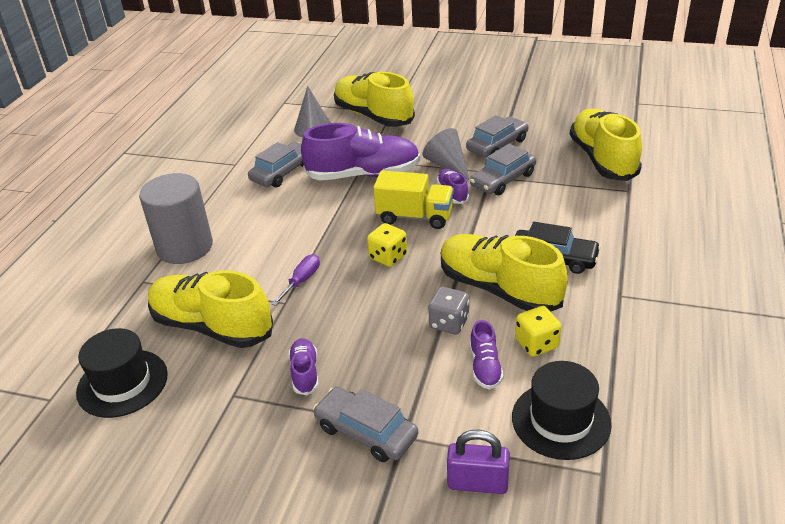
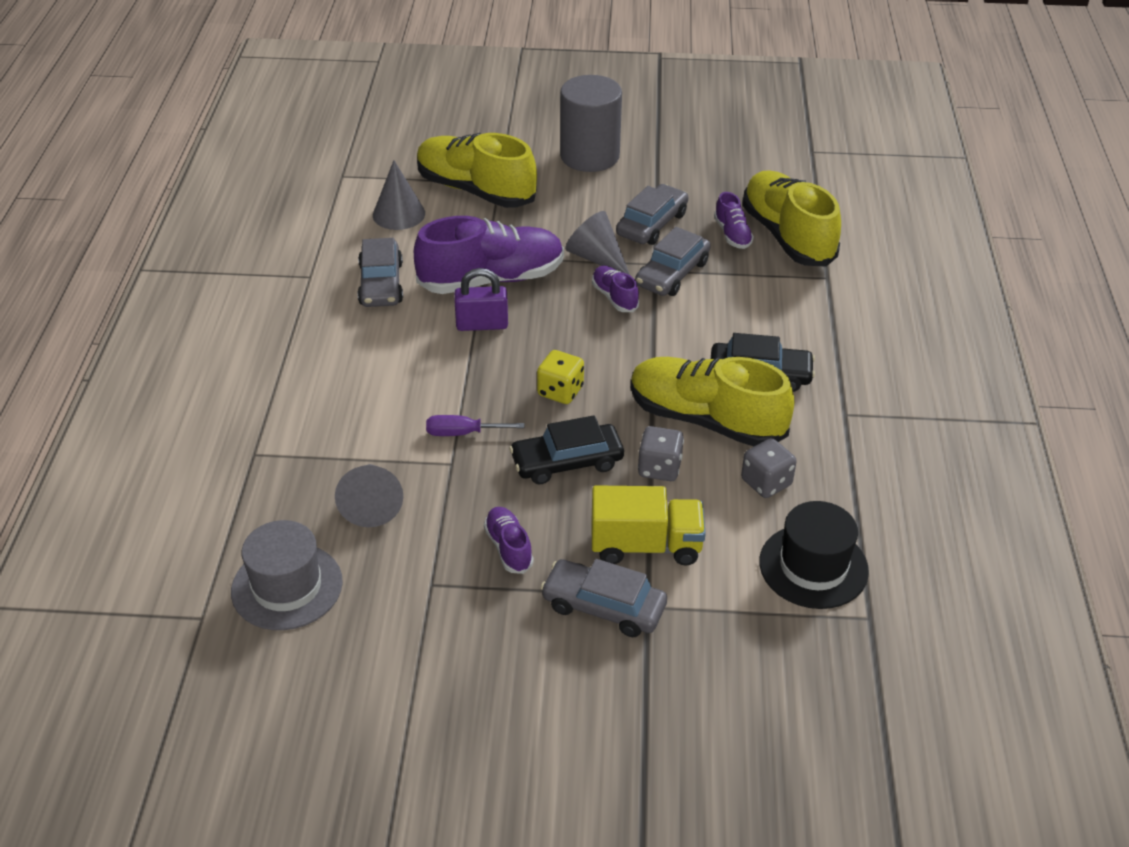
camera: 15 degrees left, 5 degrees up
(122, 383) = (287, 586): black hat -> grey hat
(185, 247) = (290, 402): grey cylinder -> grey cylinder (589, 156)
(212, 326) = (371, 503): yellow shoe -> grey cone
(282, 172) = (381, 284): grey car -> grey car turned 150 degrees clockwise
(302, 281) = (463, 433): purple screwdriver -> purple screwdriver turned 105 degrees counterclockwise
(375, 311) = (567, 462): none -> black car
(415, 217) = (577, 334): yellow truck -> yellow truck (646, 545)
(477, 483) = (742, 645): purple padlock -> purple padlock (482, 324)
(485, 367) = (715, 516): purple shoe -> purple shoe (732, 234)
(536, 344) = (766, 482): yellow dice -> grey dice

